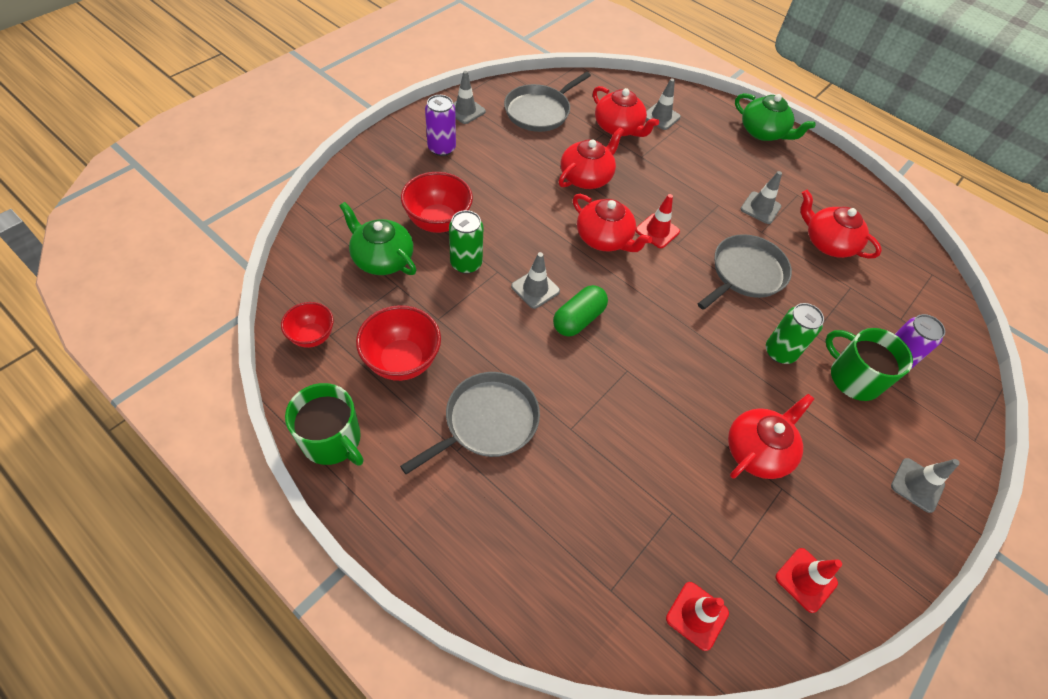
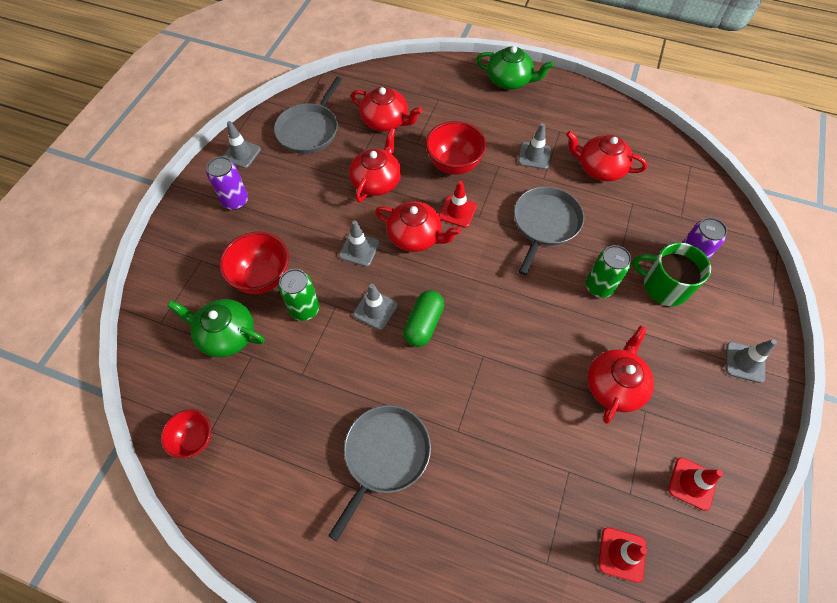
camera: 15 degrees left, 5 degrees up
(332, 440) = (256, 533): green mug -> none
(402, 361) = (287, 429): red bowl -> red bowl (454, 164)
(661, 117) = (418, 96): grey traffic cone -> grey traffic cone (359, 249)

